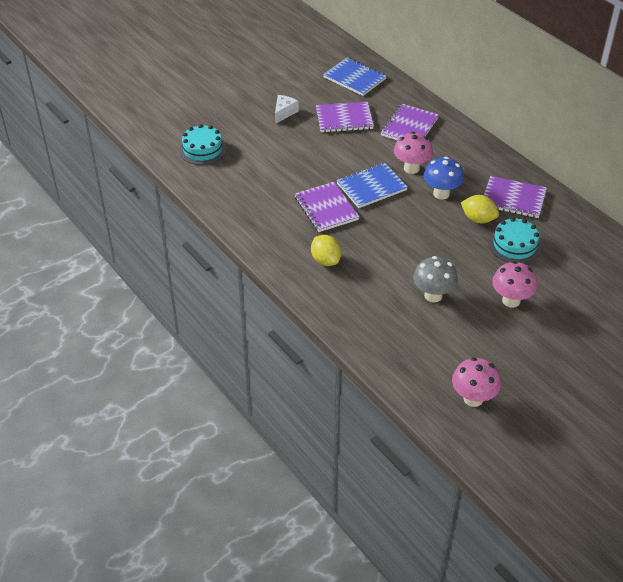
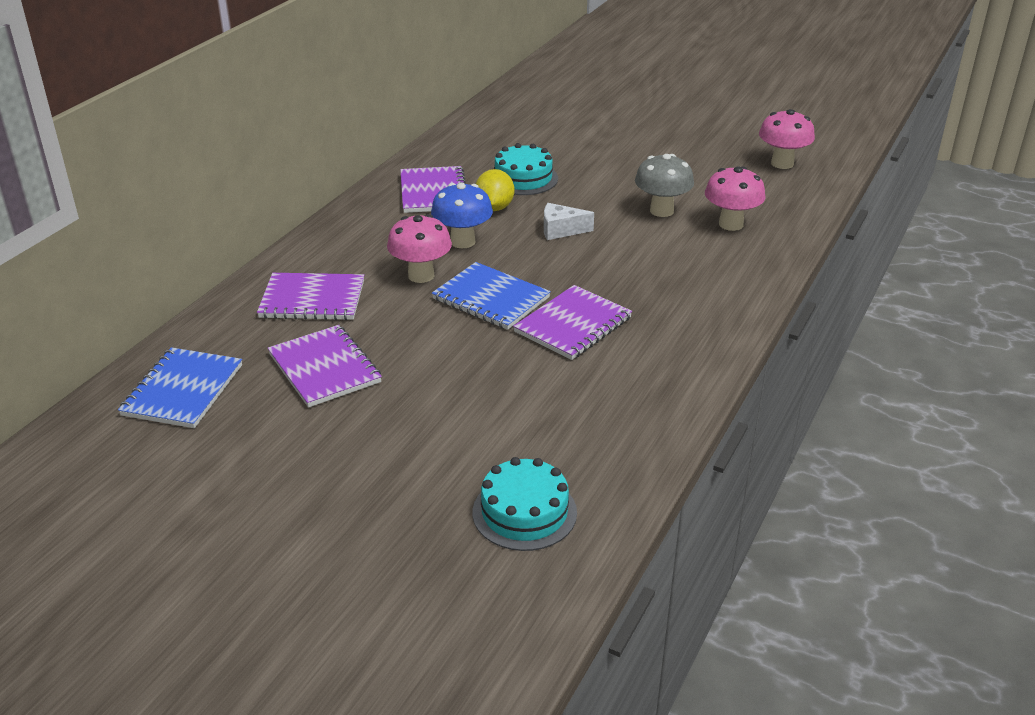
camera: 115 degrees left, 10 degrees down
(284, 113) = (342, 443): white cheese -> white cheese (561, 230)
(325, 260) = (680, 297): yellow lemon -> none
(511, 300) = (620, 166): pink mushroom -> pink mushroom (731, 224)

